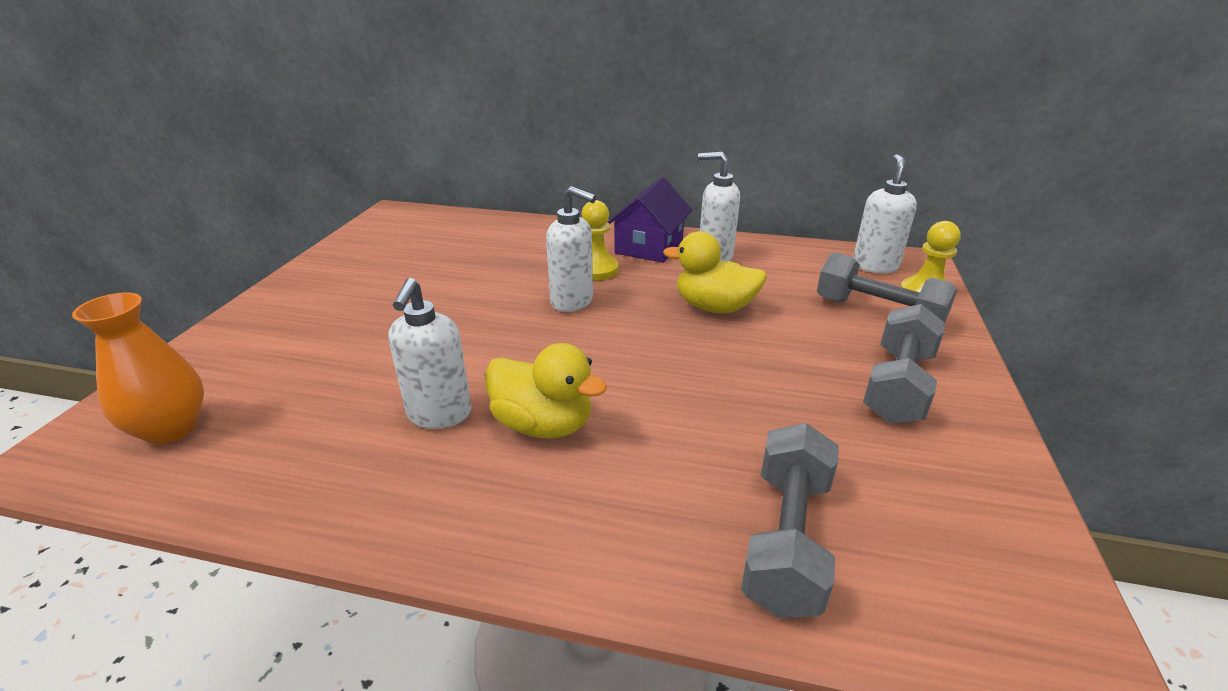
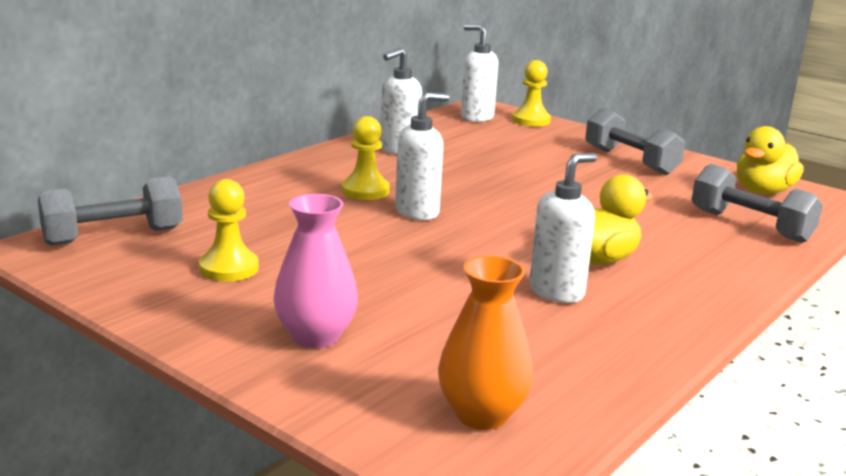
camera: 65 degrees left, 10 degrees down
(296, 325) = (315, 336): none -> pink vase
(397, 266) = (229, 268): none -> yellow pawn
(439, 415) = (557, 292): white soap dispenser -> white soap dispenser turned 75 degrees counterclockwise
(649, 246) = (345, 163): purple house -> none
(714, 307) = (484, 173): yellow duck -> yellow duck (763, 191)
(878, 313) = (543, 138): grey dumbbell -> grey dumbbell (113, 236)

